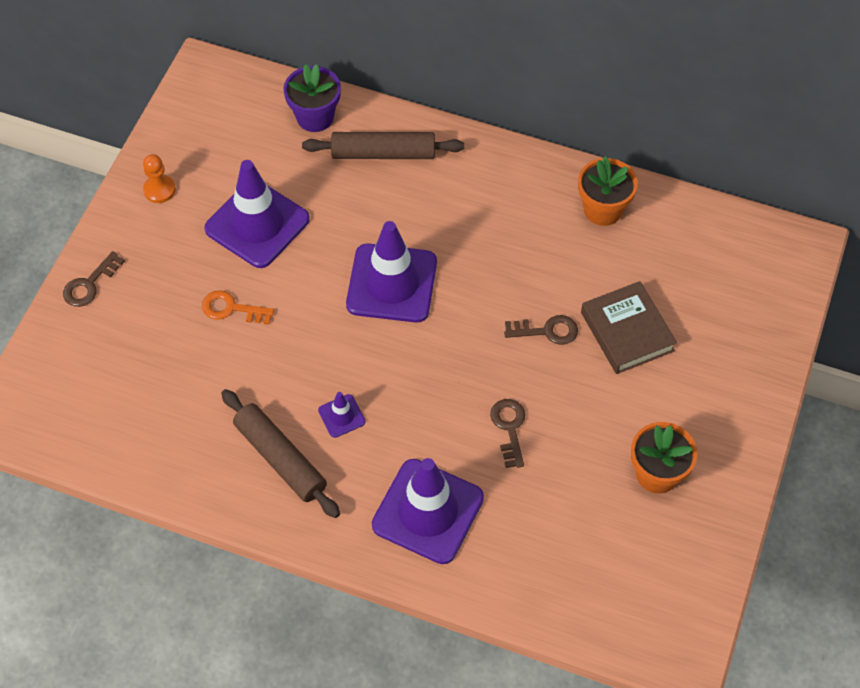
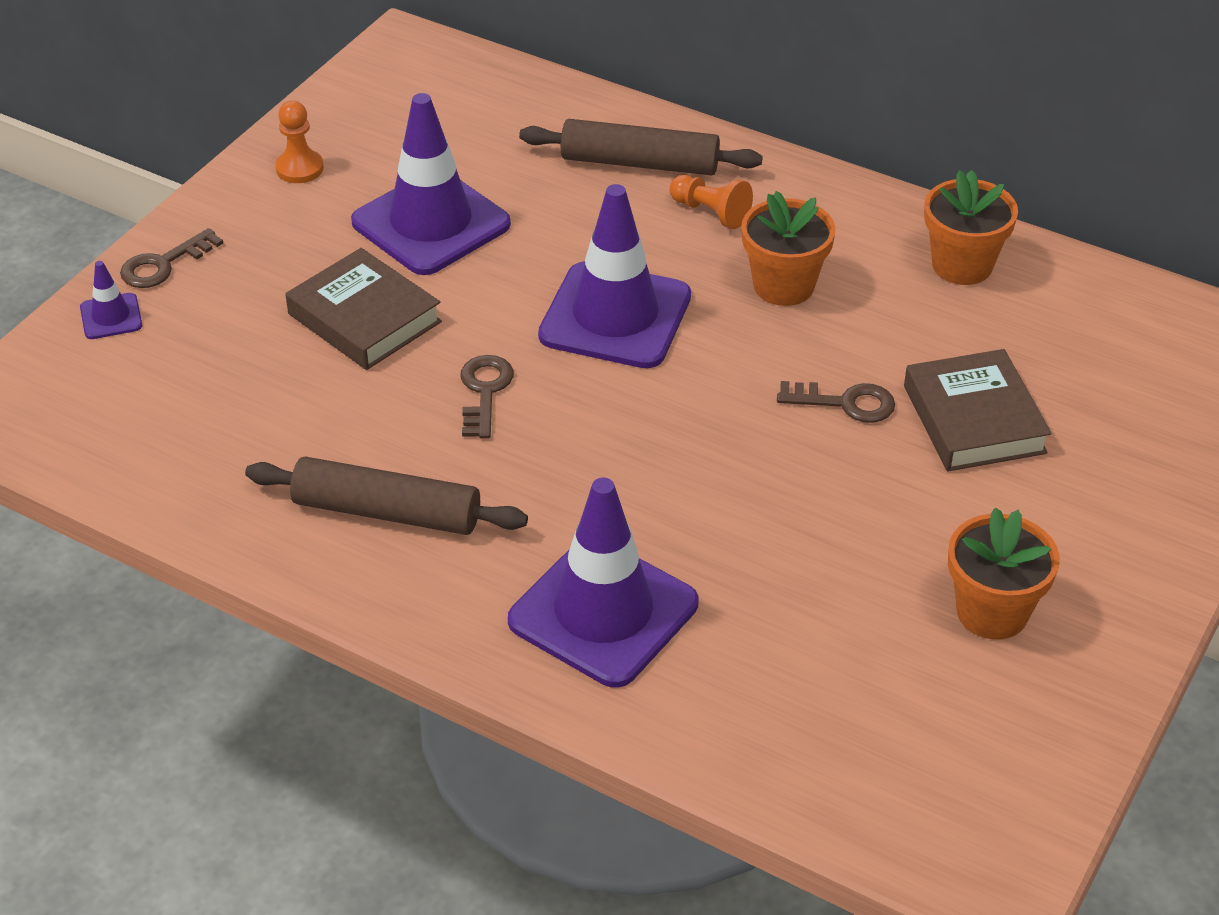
camera: 10 degrees right, 15 degrees down
(232, 309) = (364, 318): orange key -> brown book
(280, 458) = (386, 512): brown rolling pin -> brown rolling pin turned 45 degrees counterclockwise
(315, 117) = (549, 112): purple flower pot -> none
(341, 416) = (496, 470): purple traffic cone -> purple traffic cone (111, 317)
(437, 189) = (710, 212): none -> orange pawn
(493, 243) = (783, 286): none -> orange flower pot
(509, 428) = (760, 520): brown key -> brown key (484, 391)

